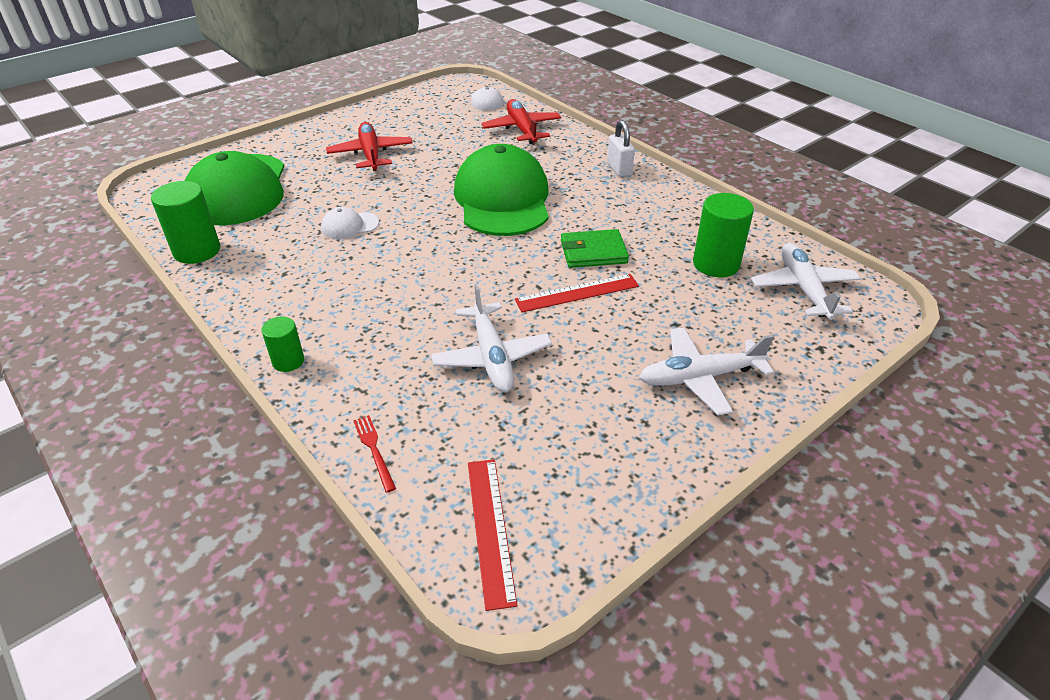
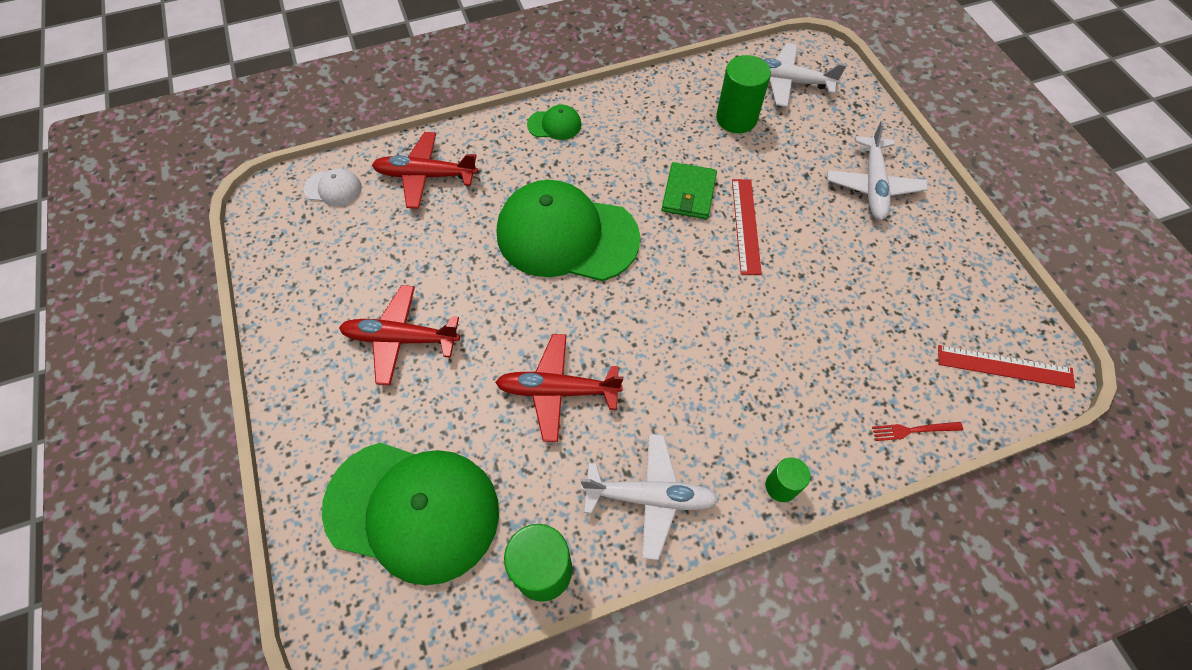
camera: 70 degrees left, 20 degrees up
(350, 226) = (557, 390): white cap -> red plane
(491, 357) = (816, 314): white plane -> white plane (650, 497)
(619, 169) = (554, 125): white padlock -> green cap

